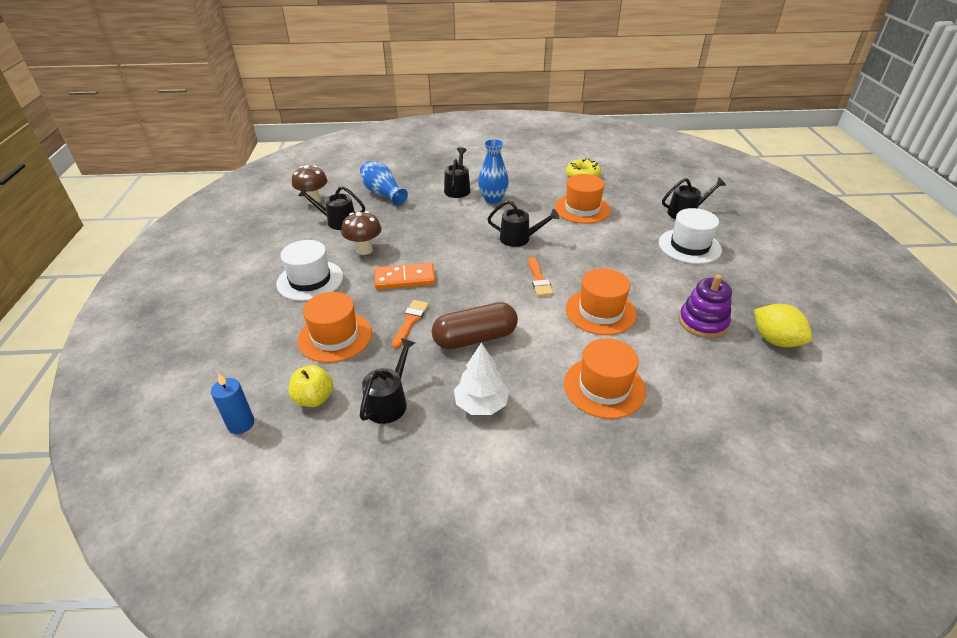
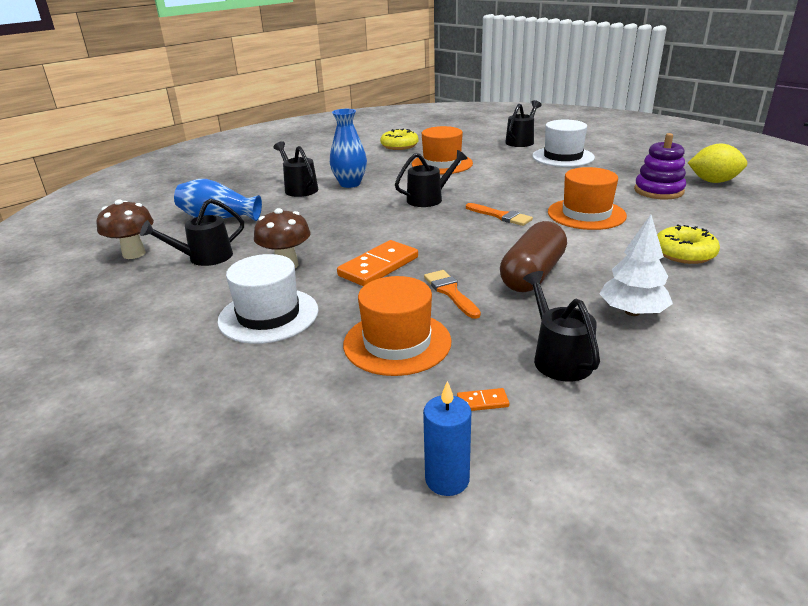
camera: 40 degrees left, 10 degrees down
(314, 398) = (482, 402): yellow apple -> orange domino
(604, 387) = (684, 253): orange hat -> yellow donut

